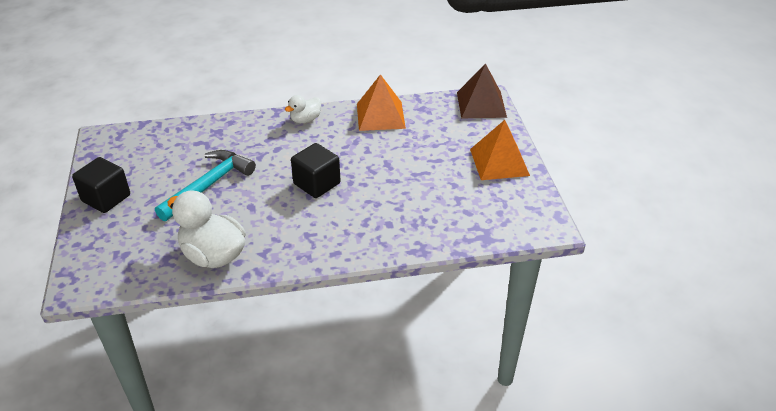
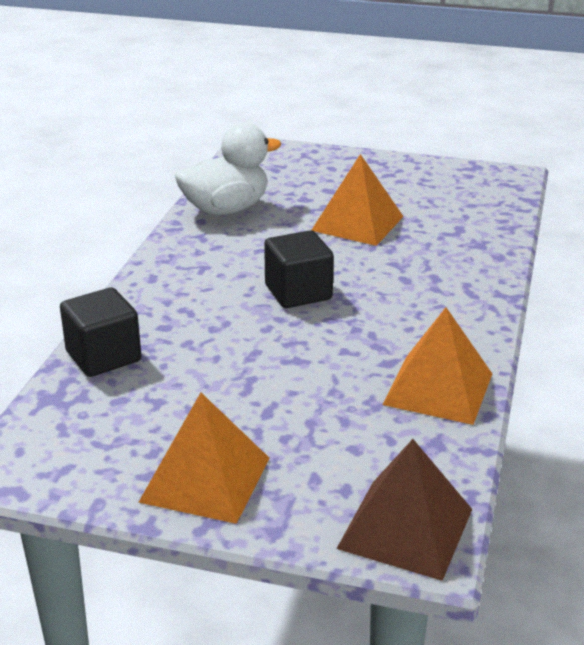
camera: 115 degrees right, 10 degrees down
(106, 198) = (380, 168): black cube -> black cube (103, 356)
(209, 185) = (357, 223): turquoise hammer -> orange pyramid
(305, 119) = (469, 315): white duck -> none

